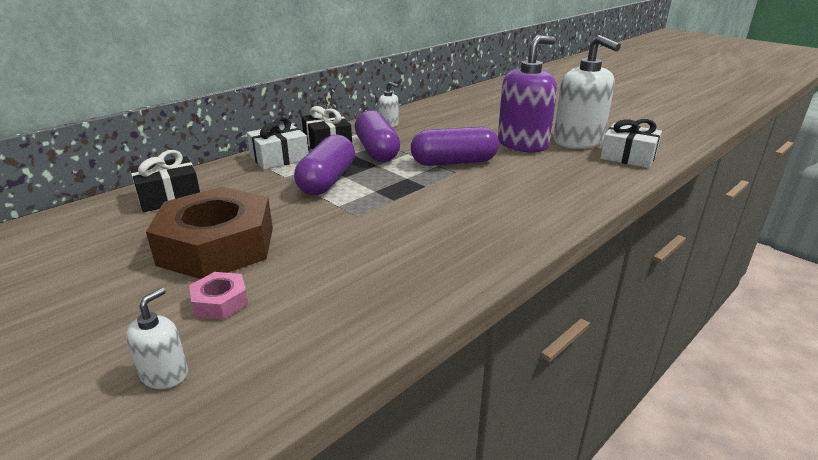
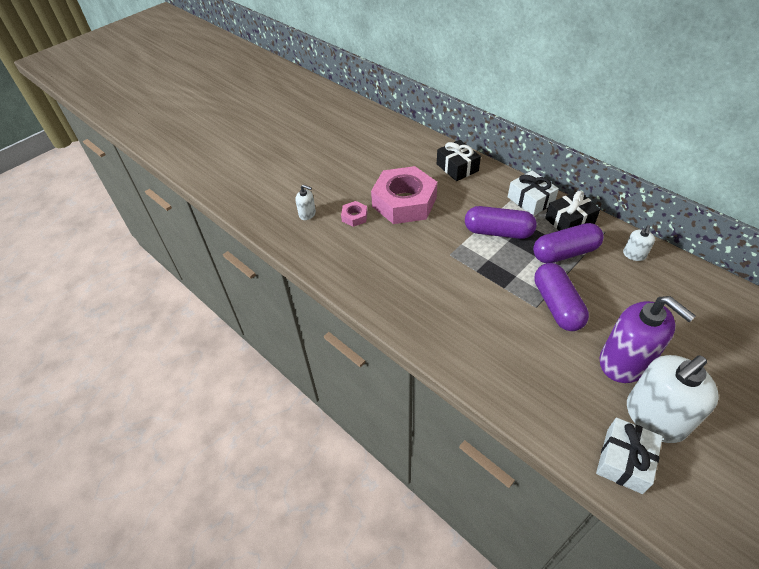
camera: 90 degrees right, 20 degrees up
(217, 246) = (404, 202): brown nut -> pink nut

